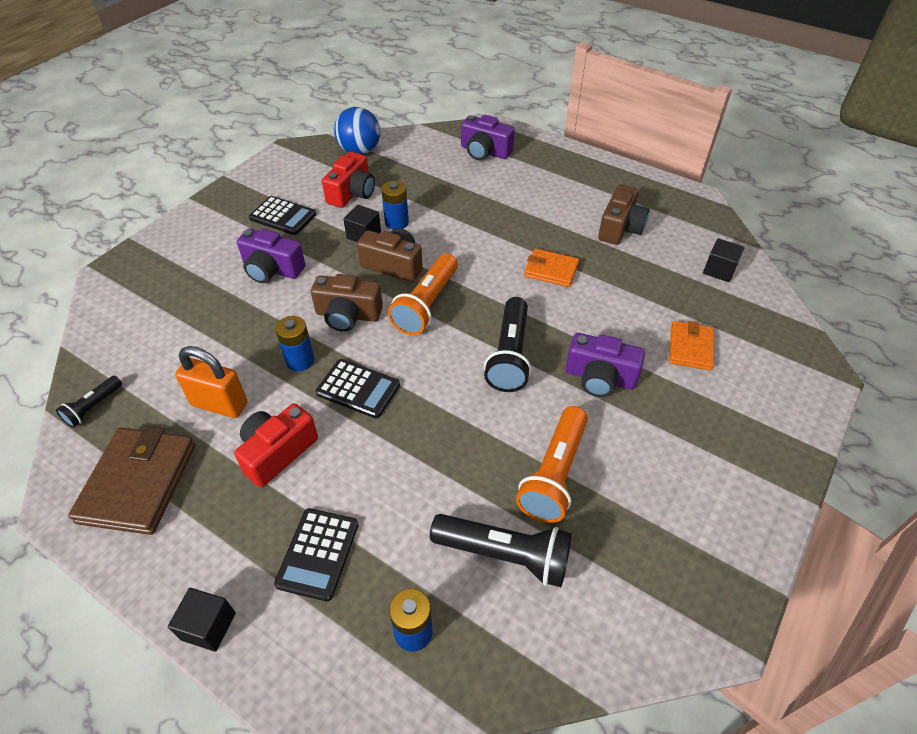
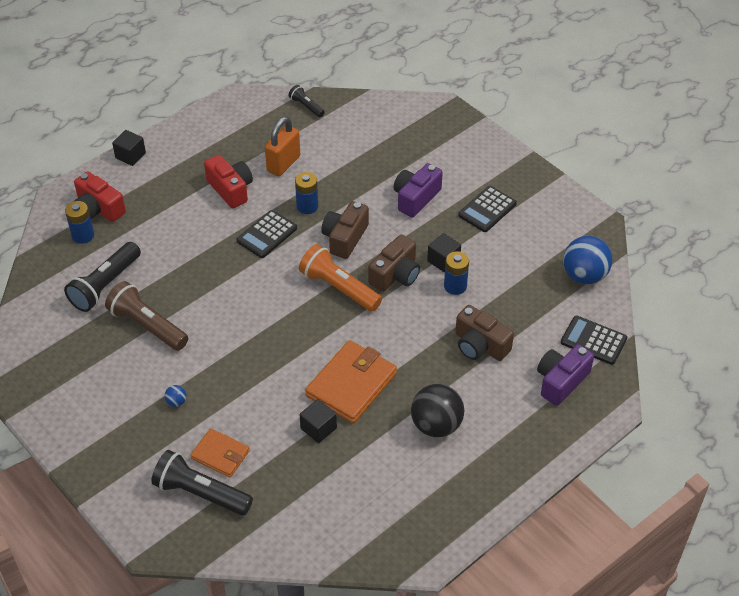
camera: 105 degrees right, 0 degrees up
(138, 483) = (236, 128): brown wallet -> none
(318, 554) = (150, 201): black calculator -> black calculator (593, 340)
(352, 193) = (511, 260): red camera -> red camera (98, 209)
(510, 355) = (263, 329): black flashlight -> black flashlight (201, 493)
(551, 270) = (351, 384): orange wallet -> orange wallet, size x1.69
(554, 474) = (147, 326): orange flashlight -> brown flashlight
(567, 210) = (436, 425): none -> black ball
(600, 377) = (216, 379): purple camera -> none
(620, 228) = (394, 461): brown camera -> brown camera (480, 345)
(649, 406) = (176, 402): none -> blue ball
(719, 270) = (304, 522): black cube -> black cube (318, 428)

